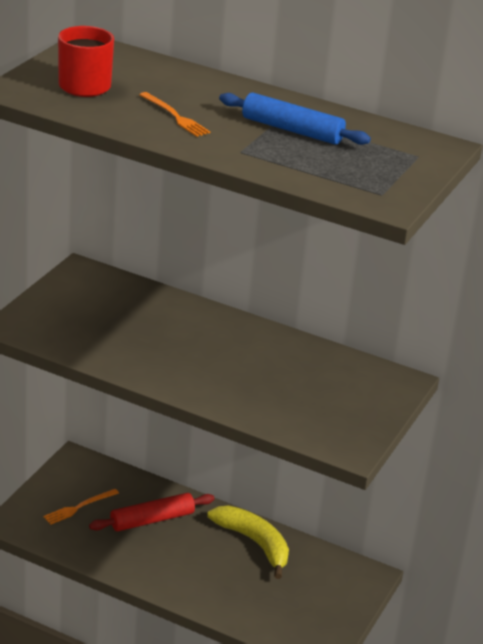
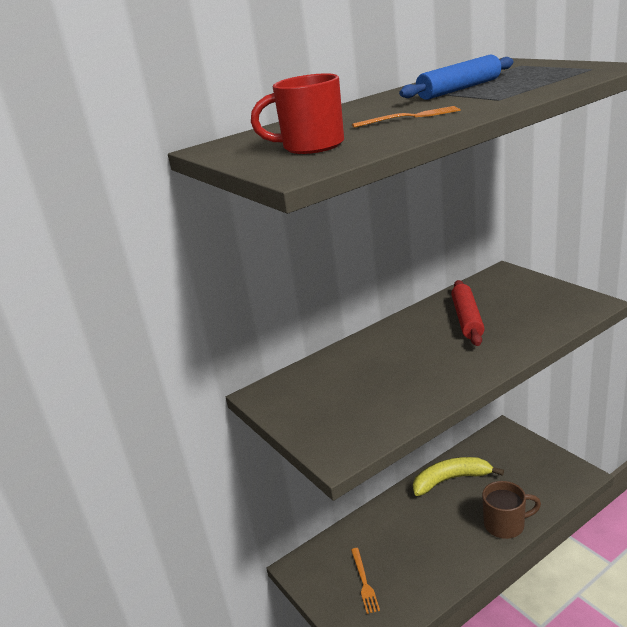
camera: 55 degrees left, 5 degrees down
(152, 520) = (401, 534): red rolling pin -> red rolling pin (467, 319)
(204, 595) = (505, 525): none -> brown mug

